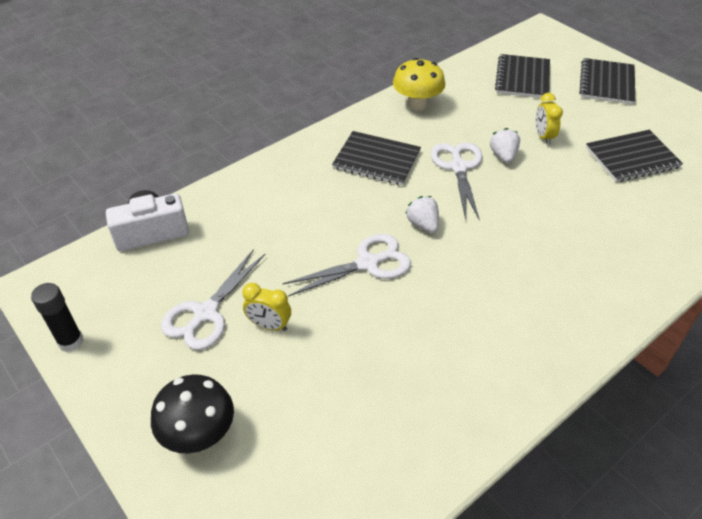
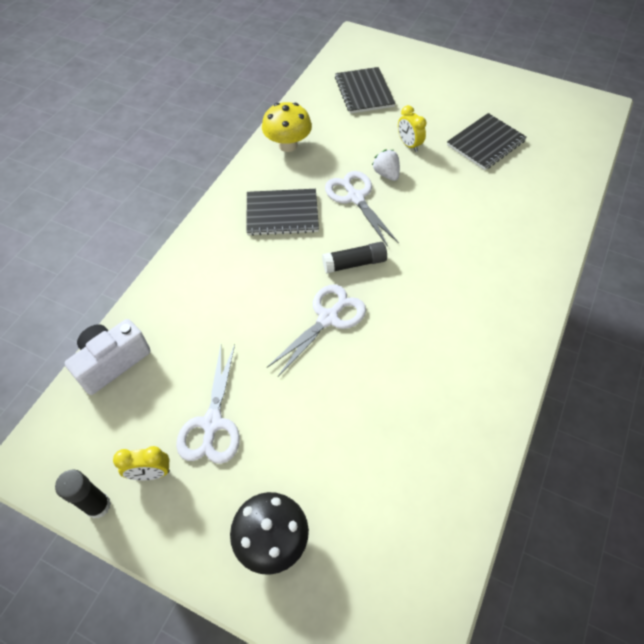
camera: 25 degrees left, 10 degrees up
(269, 325) = (276, 411): yellow clock -> yellow clock (151, 473)
(423, 224) = (354, 263): white strawberry -> black glue stick
(607, 83) = (433, 77): black notebook -> none

